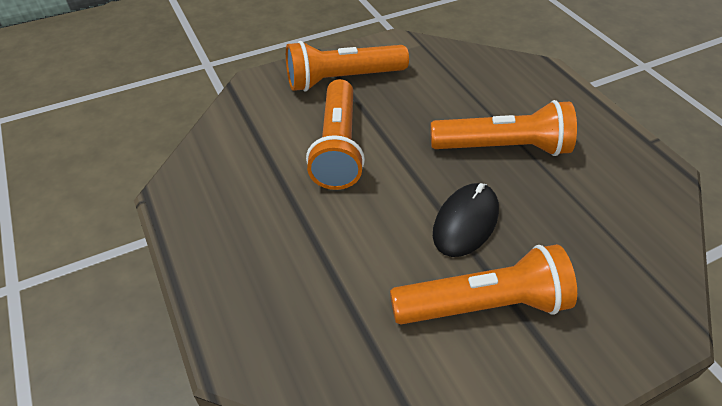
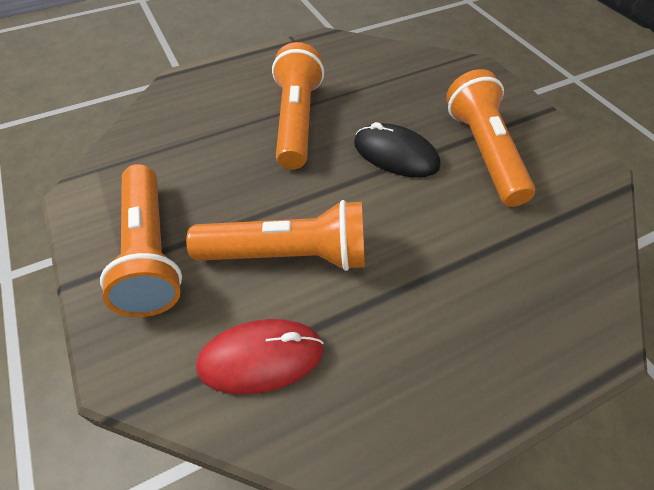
camera: 90 degrees left, 5 degrees up
(253, 137) = (261, 358): none -> red mouse

